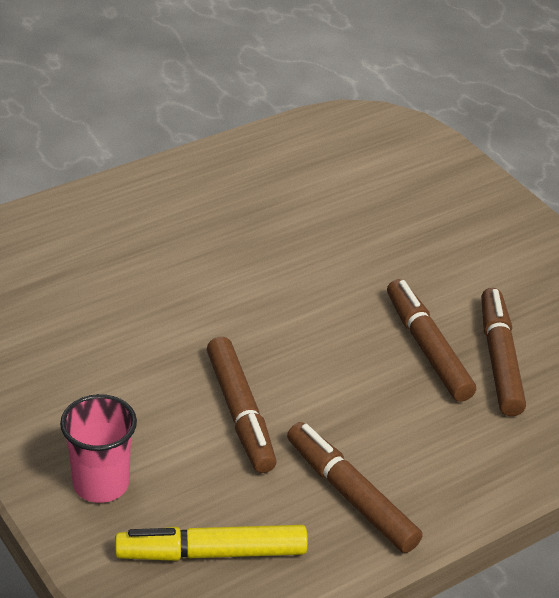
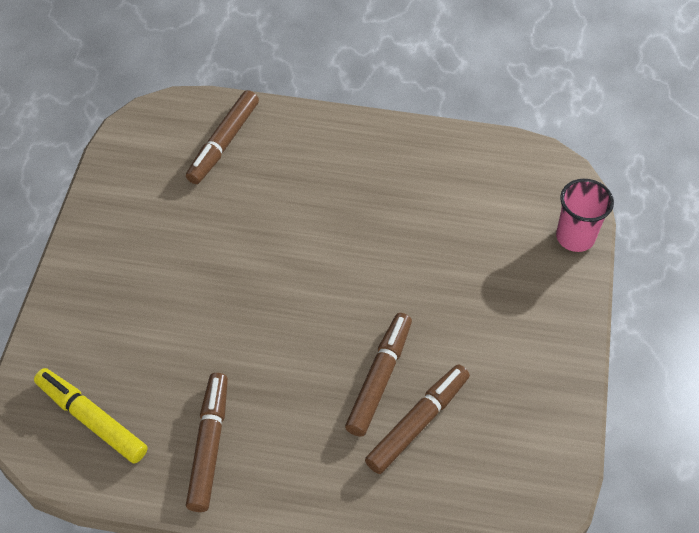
camera: 45 degrees right, 15 degrees up
(101, 484) = (85, 327): pink cup -> pink cup (575, 237)
(240, 413) = (211, 338): brown marker -> brown marker (223, 143)

